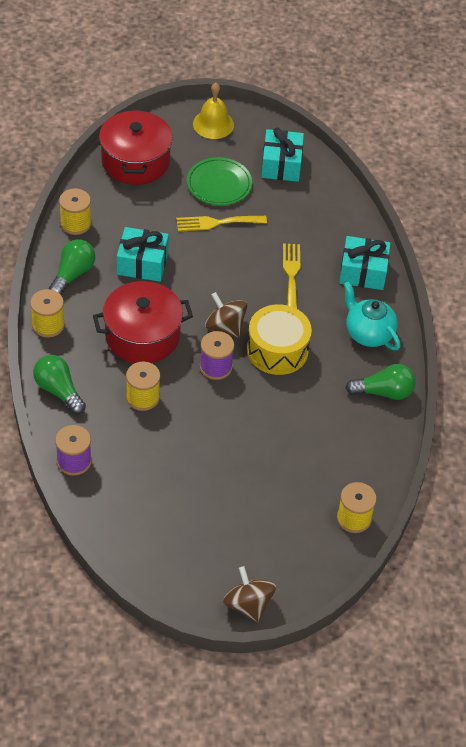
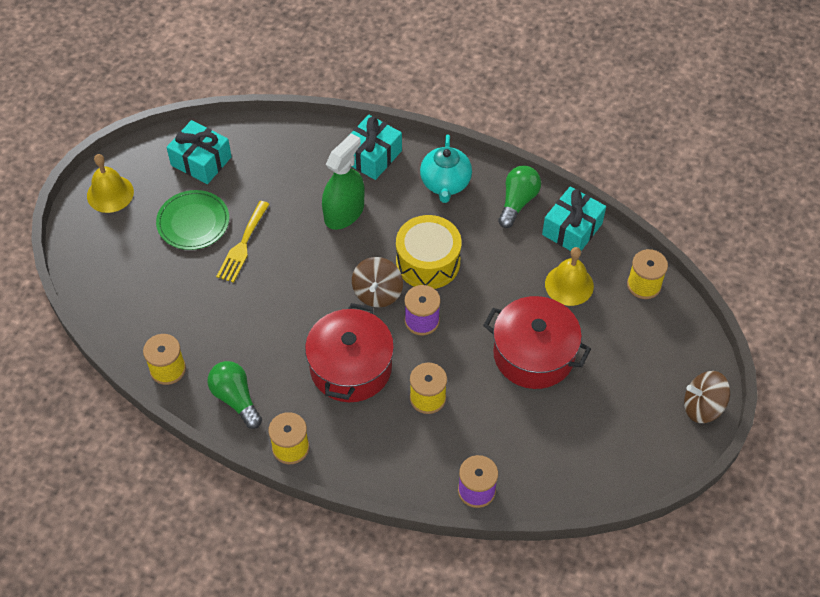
camera: 60 degrees left, 5 degrees up
(58, 390) = (381, 470): green light bulb -> none
(135, 161) = (116, 281): red pot -> red pot (533, 354)
(142, 263) = (258, 330): turquoise gift -> turquoise gift (572, 229)
(225, 327) = (377, 293): brown spinning top -> brown spinning top turned 60 degrees counterclockwise
(291, 275) = (344, 212): yellow fork -> green spray bottle
(318, 460) = (569, 285): none -> yellow bell
(368, 333) = (445, 184): turquoise teapot -> turquoise teapot turned 75 degrees counterclockwise

